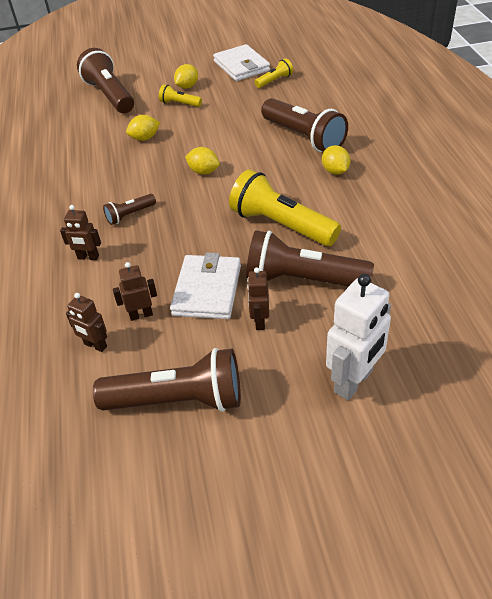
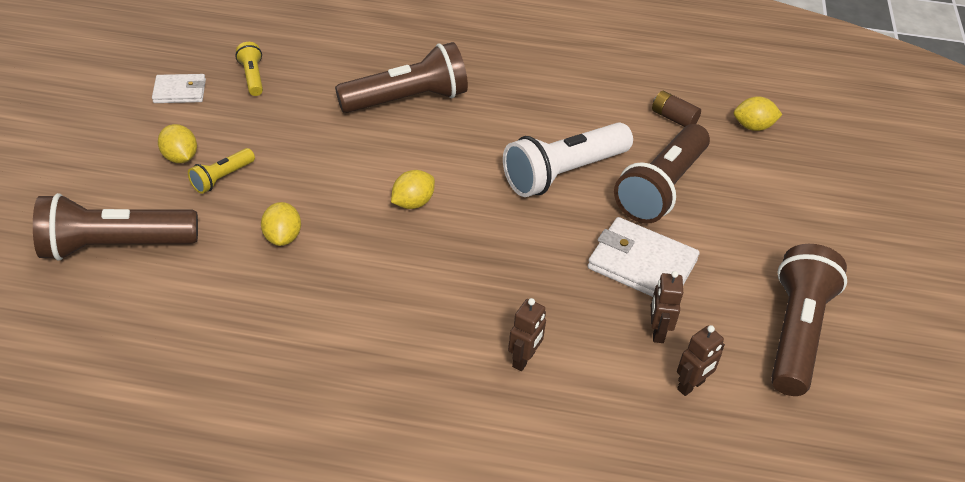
camera: 75 degrees left, 0 degrees up
(130, 215) = (459, 297): brown flashlight -> none
(241, 66) = (180, 91): white wallet -> white wallet, size x0.60
(259, 321) = (708, 239): brown robot -> none
(281, 225) = (564, 173): yellow flashlight -> white flashlight
(335, 171) = (493, 101): yellow lemon -> yellow lemon (753, 126)
(354, 381) = (809, 203): white robot -> none
(401, 266) = (673, 118): none -> brown battery

